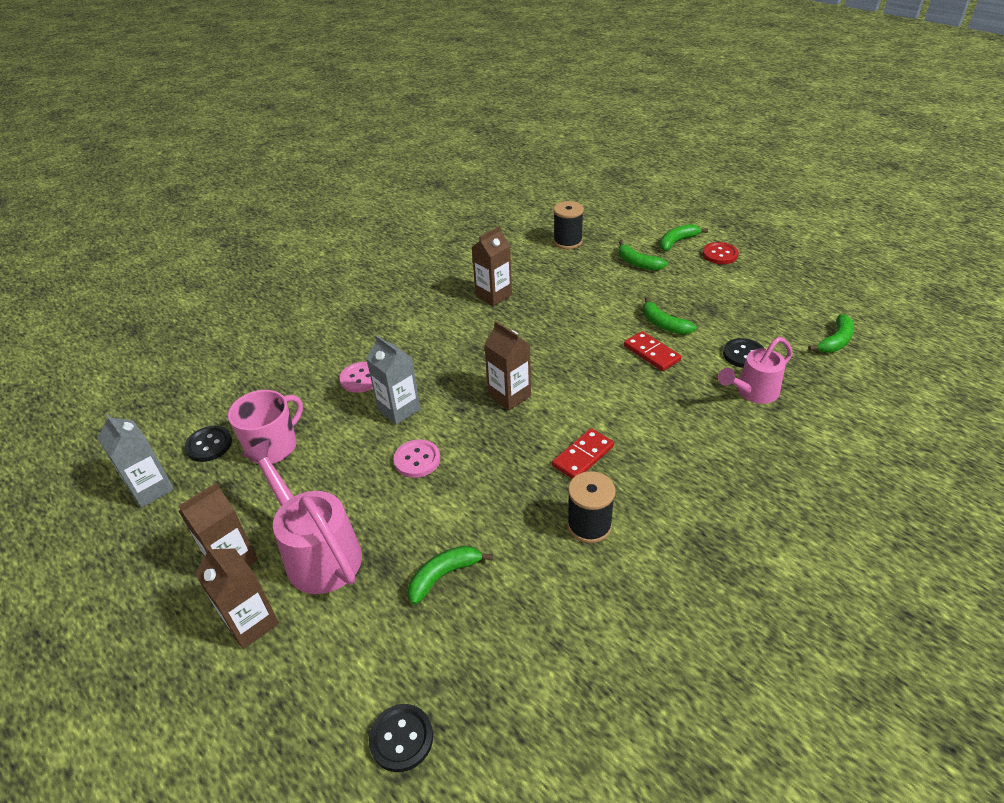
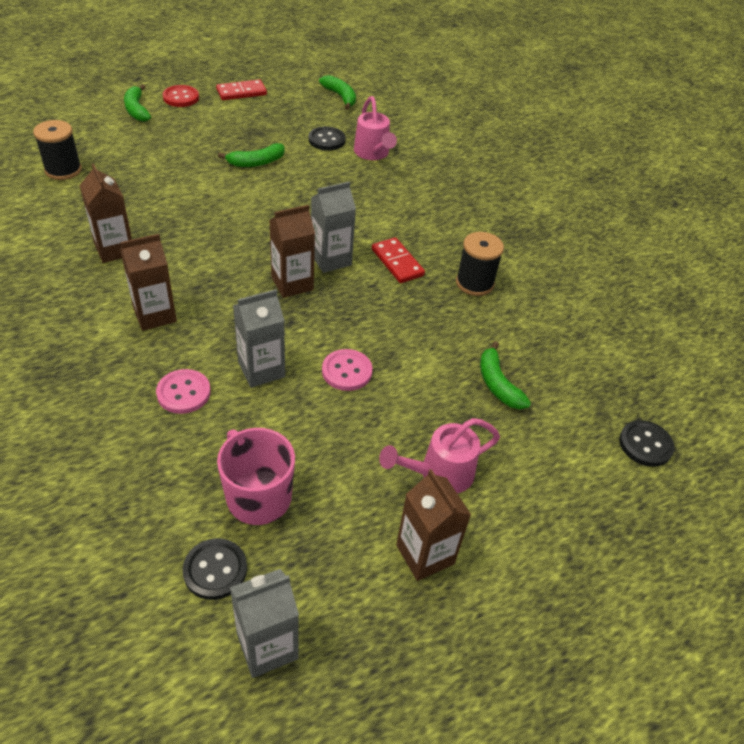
camera: 80 degrees left, 5 degrees up
(251, 623) = (512, 542): brown carton -> brown carton (155, 315)
(317, 552) = (439, 474): pink watering can -> pink watering can, size x0.66
(557, 410) = (331, 259): none -> grey carton
(638, 263) = (149, 142): green banana -> none
(651, 353) = (291, 183): red domino -> red domino (241, 92)

